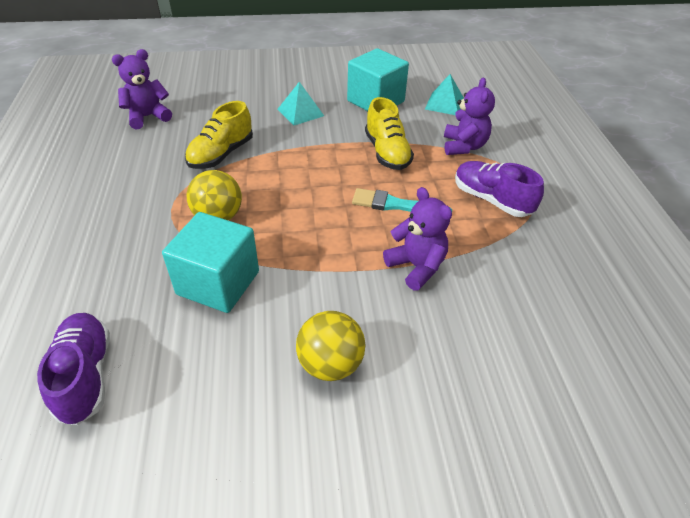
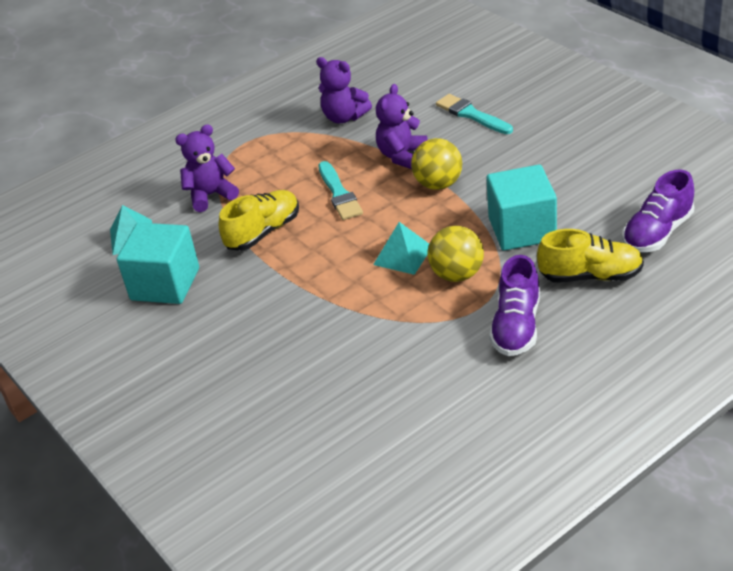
camera: 115 degrees left, 5 degrees down
(148, 117) = (358, 440): purple teddy bear -> purple teddy bear (344, 117)
(221, 154) = (370, 331): yellow shoe -> yellow shoe (590, 276)
(300, 112) = (237, 325): turquoise pyramid -> turquoise pyramid (403, 255)
(330, 364) = (525, 150): yellow ball -> yellow ball (438, 184)
(446, 361) = (471, 115): none -> turquoise brush
(491, 200) = (283, 154): purple shoe -> purple shoe (516, 326)

